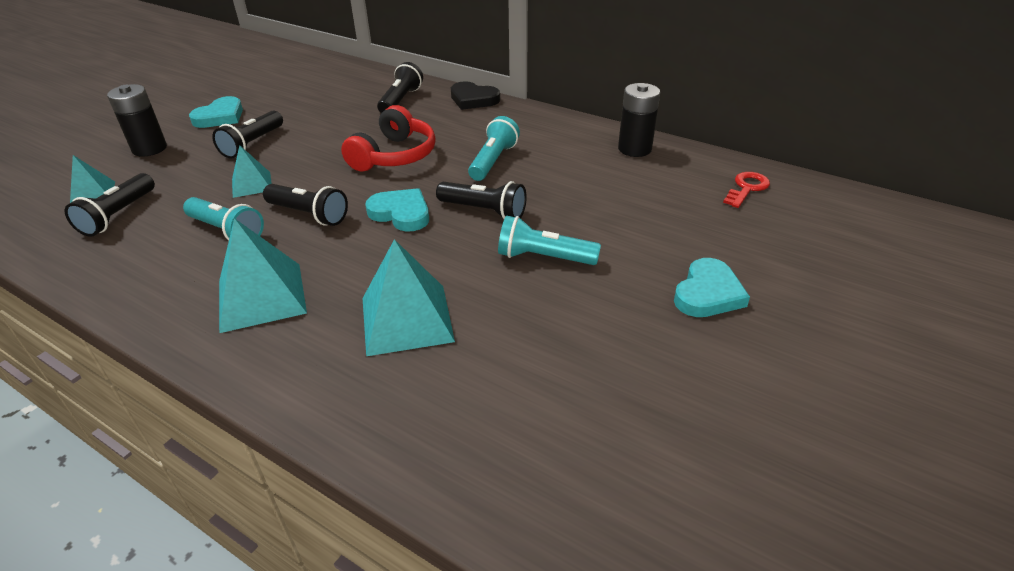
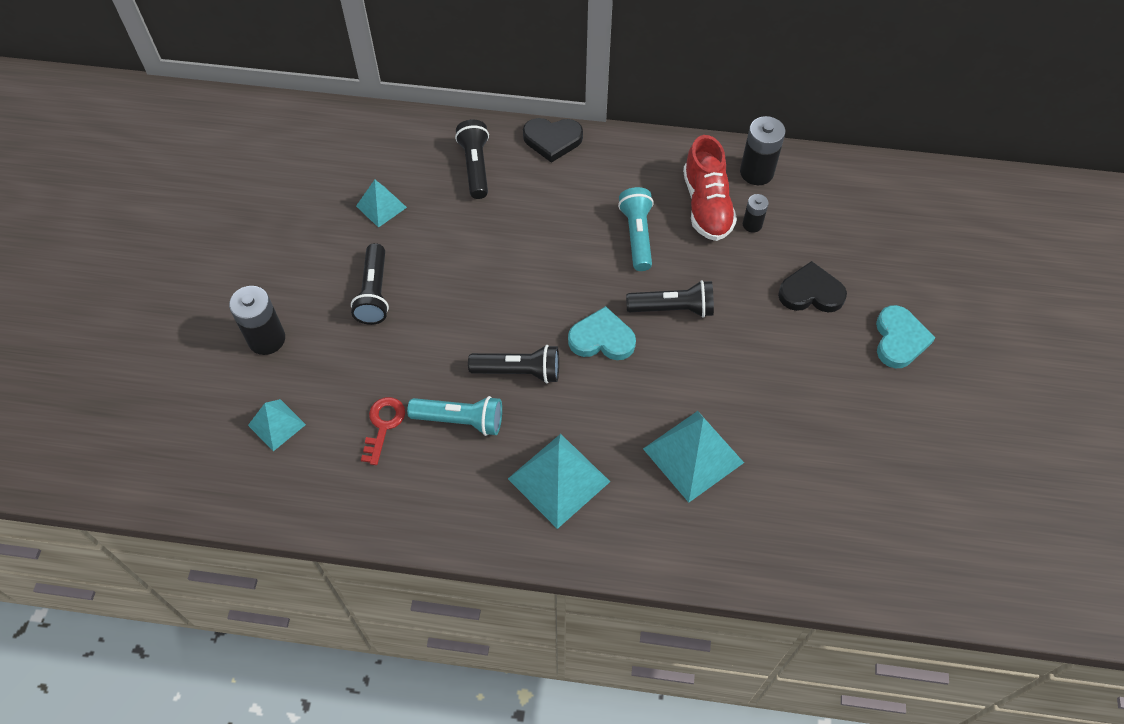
camera: 25 degrees left, 20 degrees up
(118, 215) = (334, 441): black flashlight -> none
(220, 117) = (295, 261): turquoise heart -> none
(252, 184) = (428, 352): turquoise pyramid -> turquoise pyramid (381, 206)
(394, 156) = (536, 260): red headphones -> none
(543, 257) = (757, 347): turquoise flashlight -> none
(571, 157) = (706, 205): none -> red shoe
(605, 177) = (752, 224): none -> black battery
(631, 234) = (811, 292): none -> black heart
(747, 188) = (877, 198): red key -> red key (383, 425)

